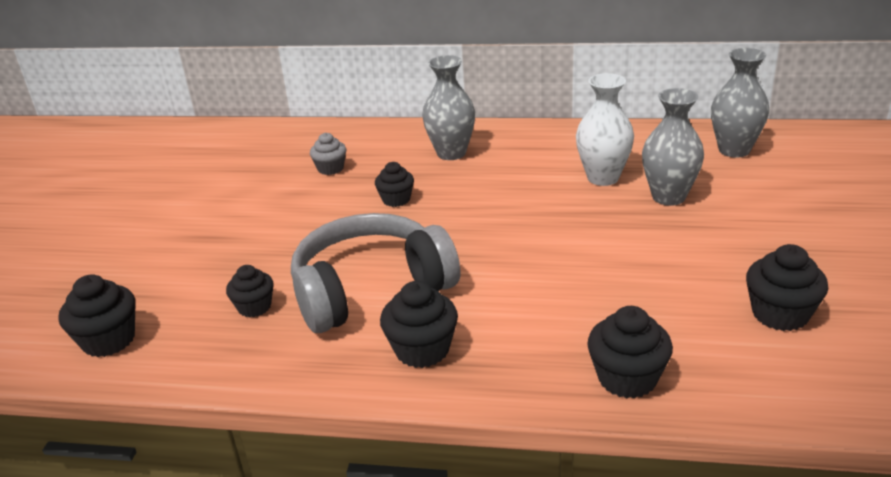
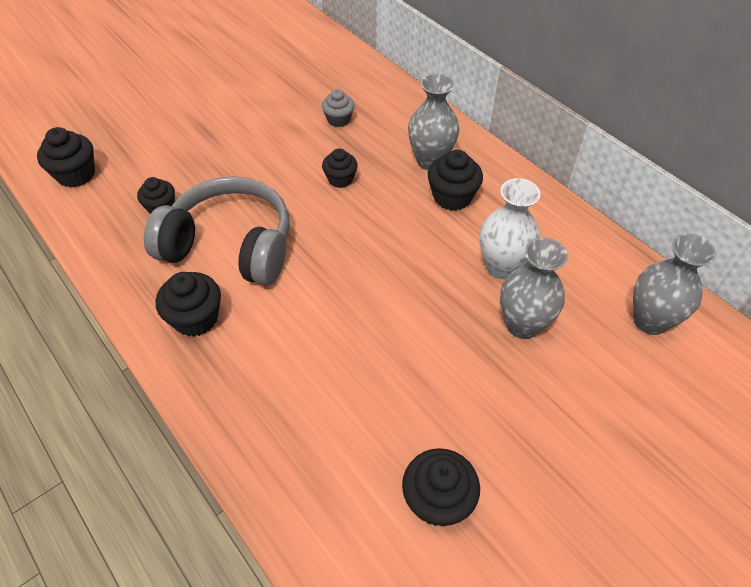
camera: 40 degrees right, 20 degrees up
(627, 378) = (268, 450): black cupcake -> black cupcake (452, 197)

